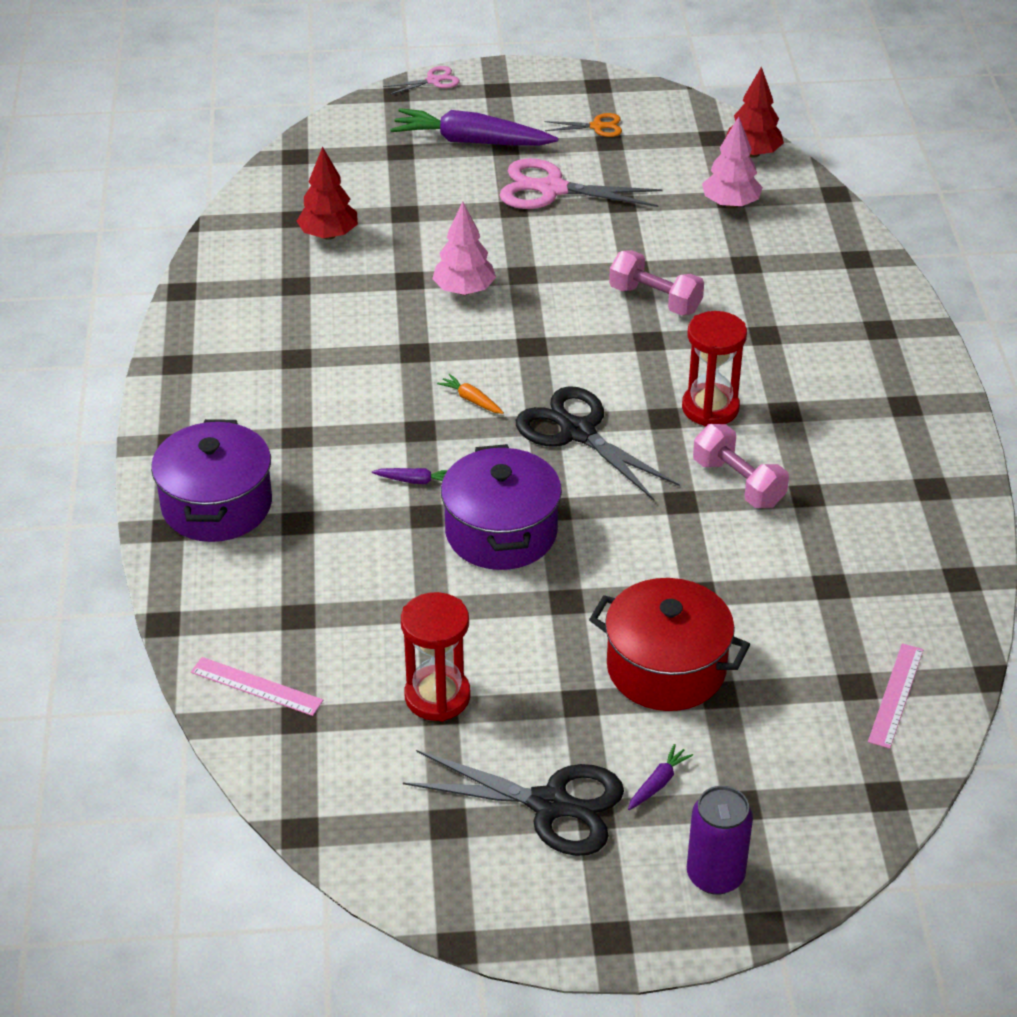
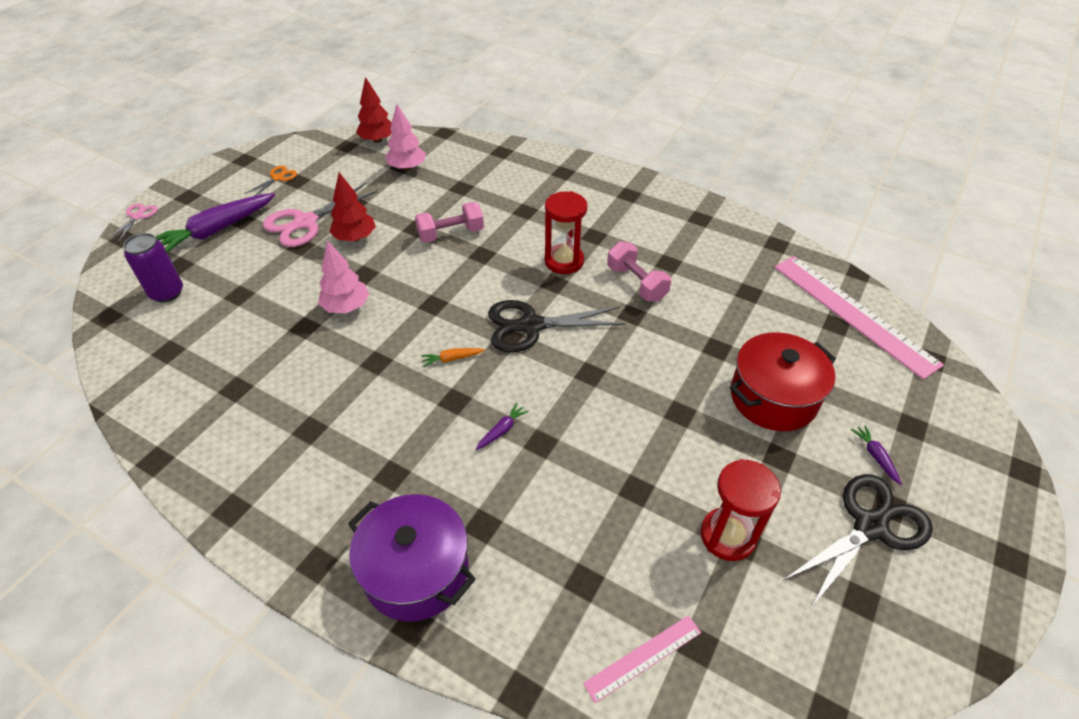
camera: 55 degrees left, 5 degrees up
(328, 235) = (208, 343): red tree -> red tree (355, 238)
(501, 532) = (590, 412): purple pot -> none
(715, 875) = (971, 472): purple can -> purple can (167, 293)
(738, 483) = (636, 283): pink dumbbell -> pink dumbbell turned 60 degrees clockwise
(895, 695) = (852, 313): pink ruler -> pink ruler, size x2.07

